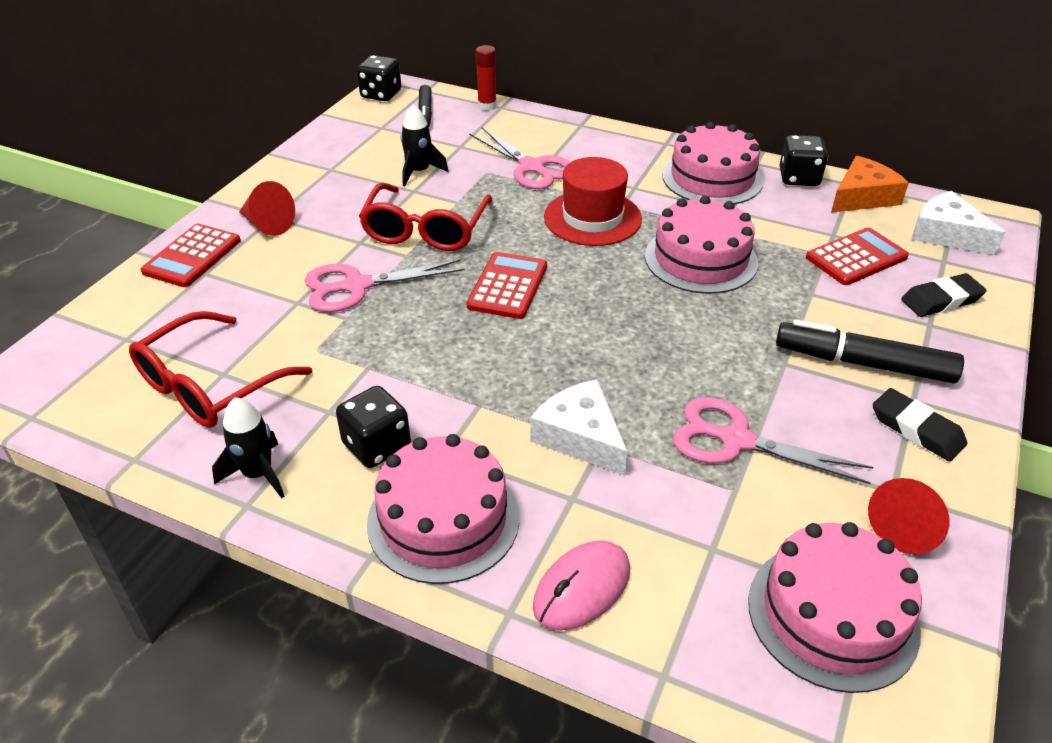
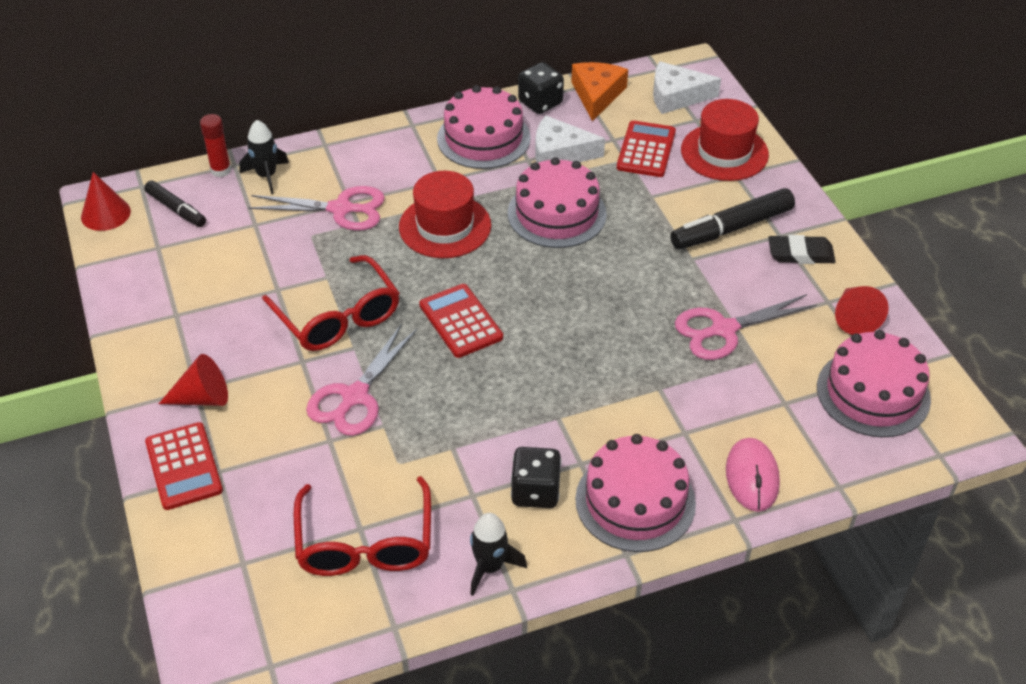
camera: 45 degrees left, 5 degrees up
(381, 94) = (105, 214): black dice -> red cone
(419, 172) = (257, 270): black rocket -> black rocket (267, 176)
(580, 436) = (642, 392): white cheese -> white cheese (560, 153)
(941, 300) = (724, 152): black eraser -> red hat

